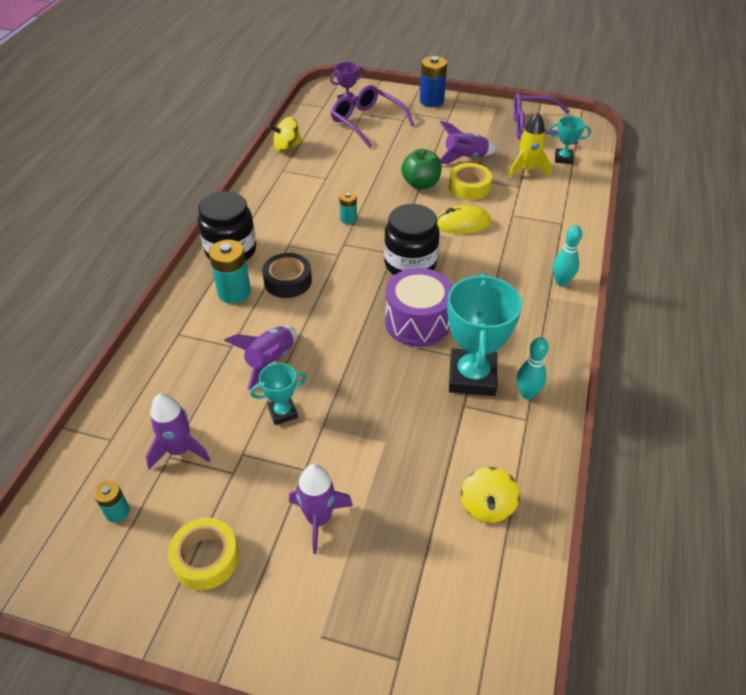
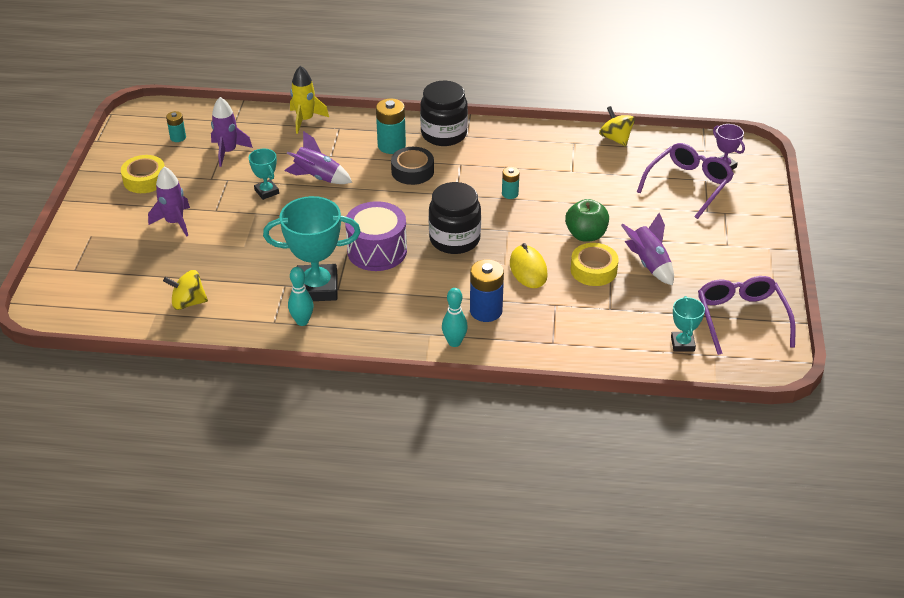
camera: 80 degrees right, 5 degrees down
(431, 101) = (760, 229): blue battery -> blue battery (486, 311)
(527, 169) = (646, 313): yellow rocket -> yellow rocket (305, 120)

